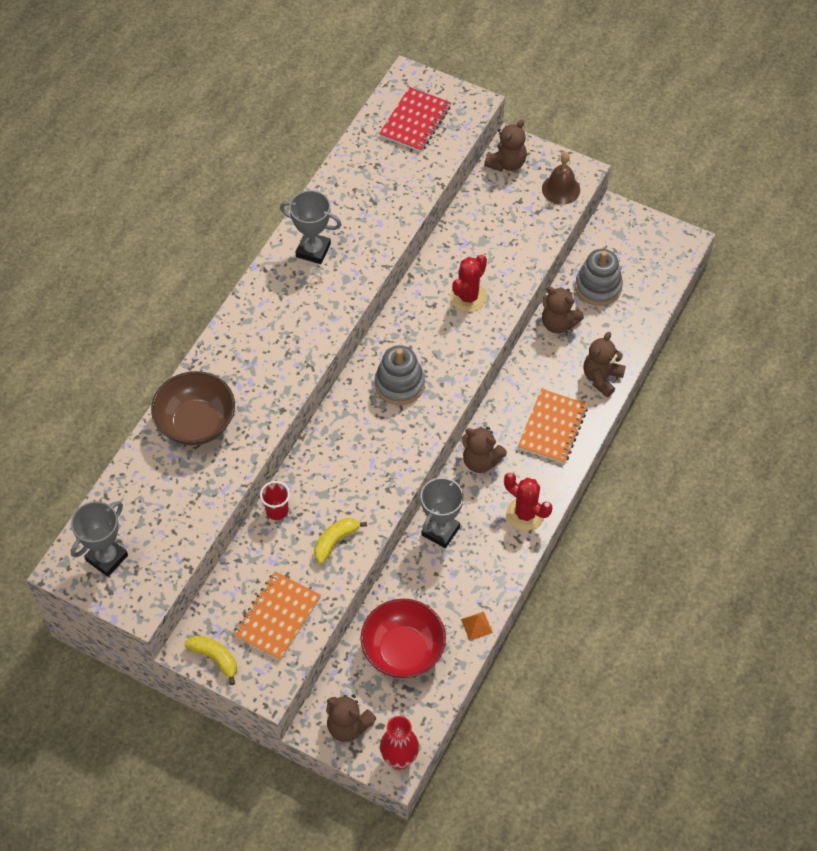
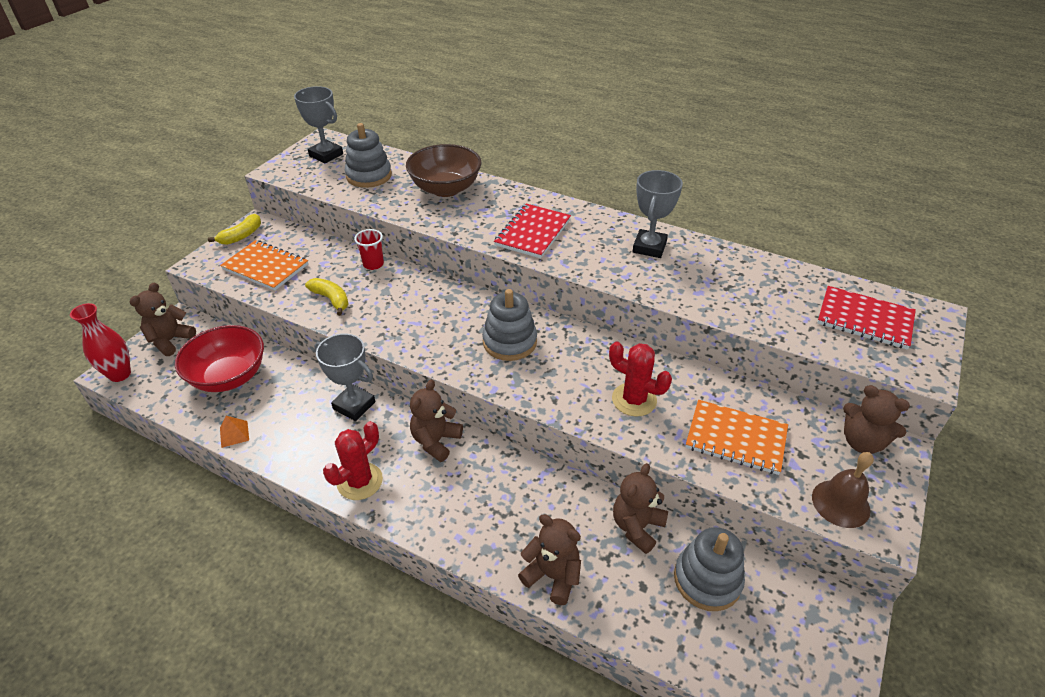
camera: 90 degrees right, 15 degrees down
(161, 503) = (369, 176): none -> grey stacking toy
(285, 342) = (533, 233): none -> red notebook
(552, 428) = (476, 514): orange notebook -> orange notebook (736, 438)

